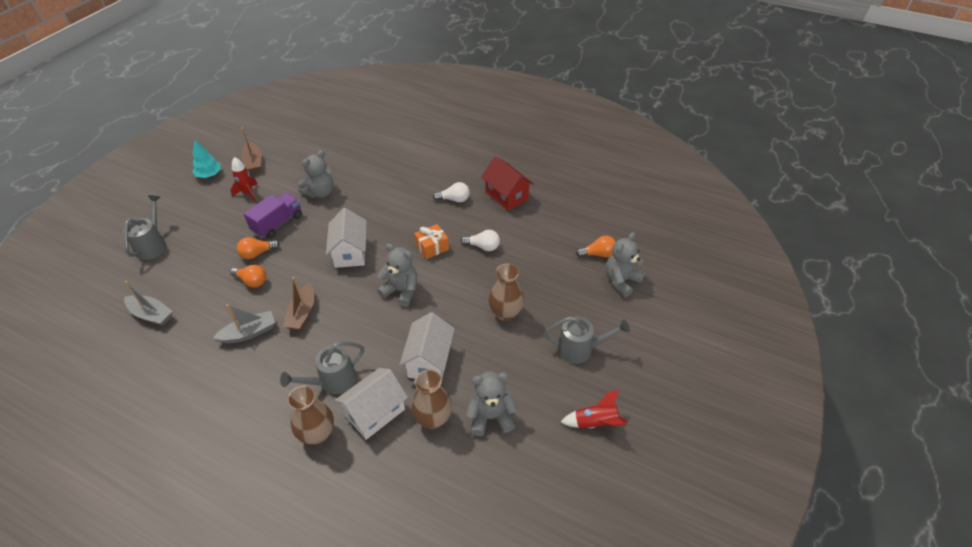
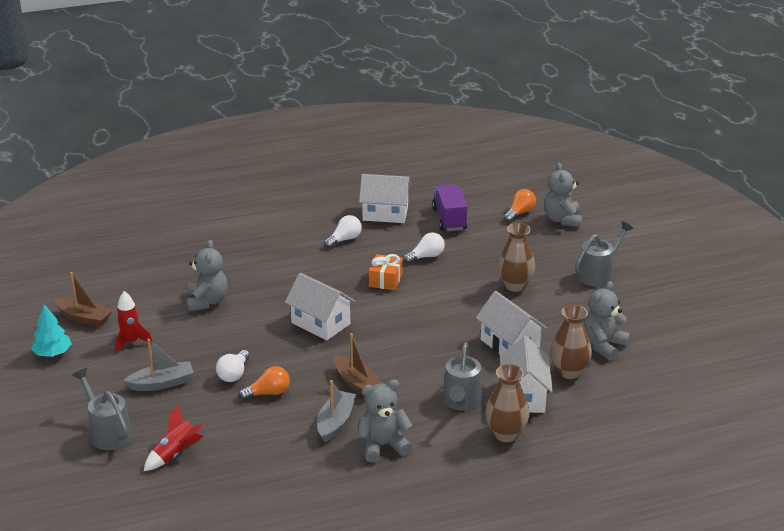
camera: 45 degrees left, 15 degrees down
(151, 314) = (217, 471): grey boat -> grey boat (162, 383)
(257, 253) = (234, 374): orange light bulb -> white light bulb
(278, 224) = (210, 345): purple truck -> purple truck (449, 219)
(401, 291) = (412, 320): grey teddy bear -> grey teddy bear (383, 446)
(506, 196) = (385, 214): red house -> white house
(595, 423) = (670, 305): red rocket -> red rocket (175, 454)

